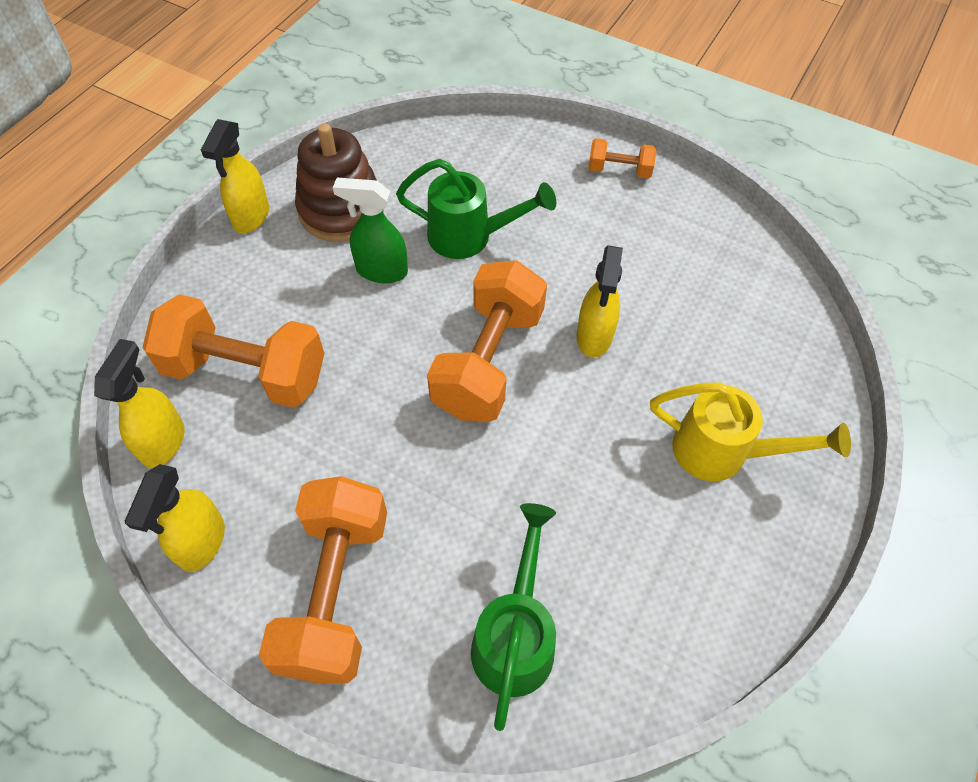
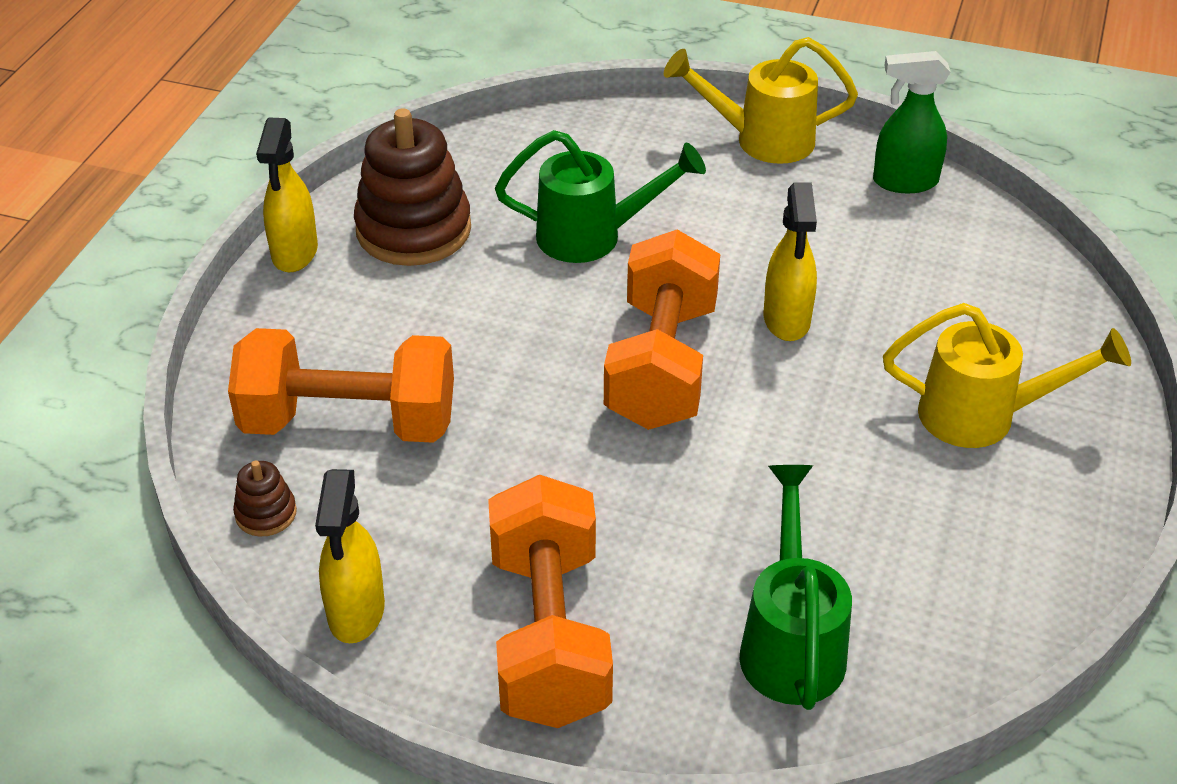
camera: 10 degrees left, 15 degrees down
(163, 442) = (266, 513): yellow spray bottle -> brown stacking toy
(381, 271) = (489, 288): green spray bottle -> green spray bottle (904, 182)
(619, 170) = (760, 140): orange dumbbell -> yellow watering can

